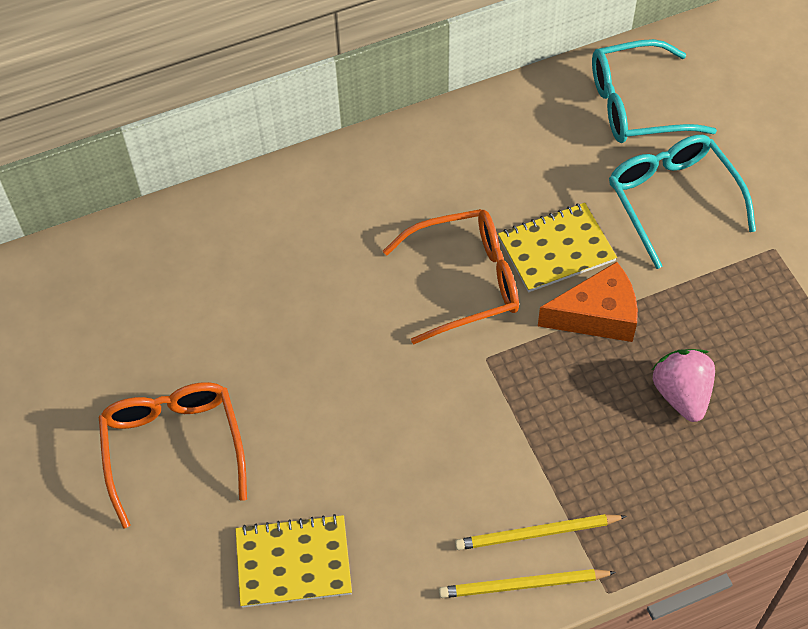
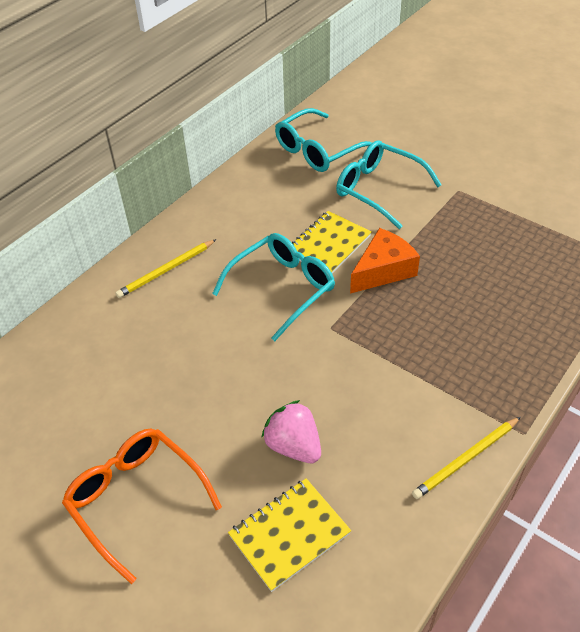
camera: 30 degrees left, 10 degrees down
(466, 281) = (283, 288): orange glasses -> turquoise glasses
(536, 533) = (448, 420): yellow pencil -> yellow pencil (166, 270)
(681, 394) = (471, 291): pink strawberry -> pink strawberry (293, 446)

